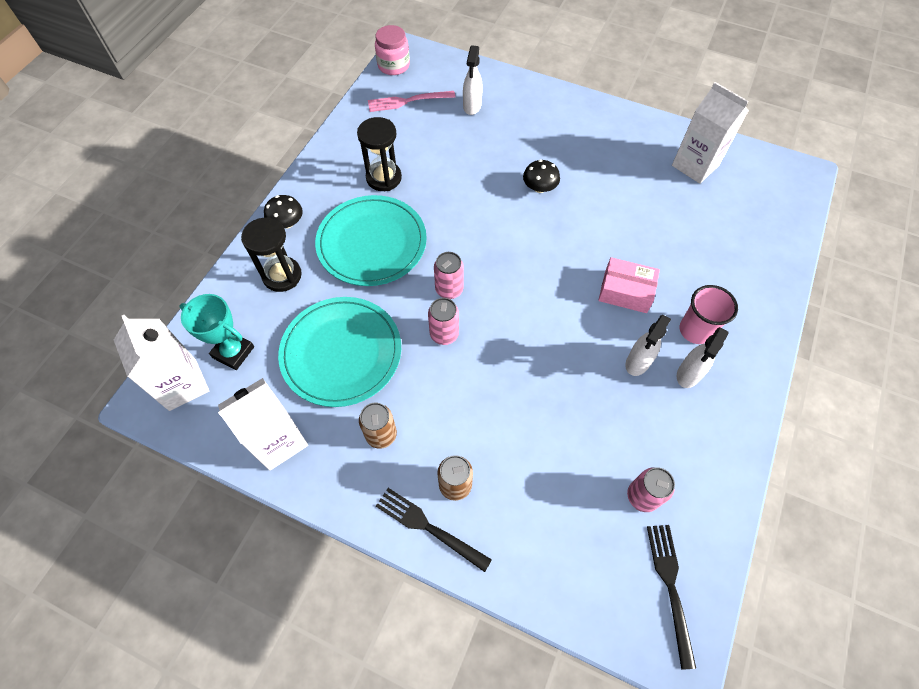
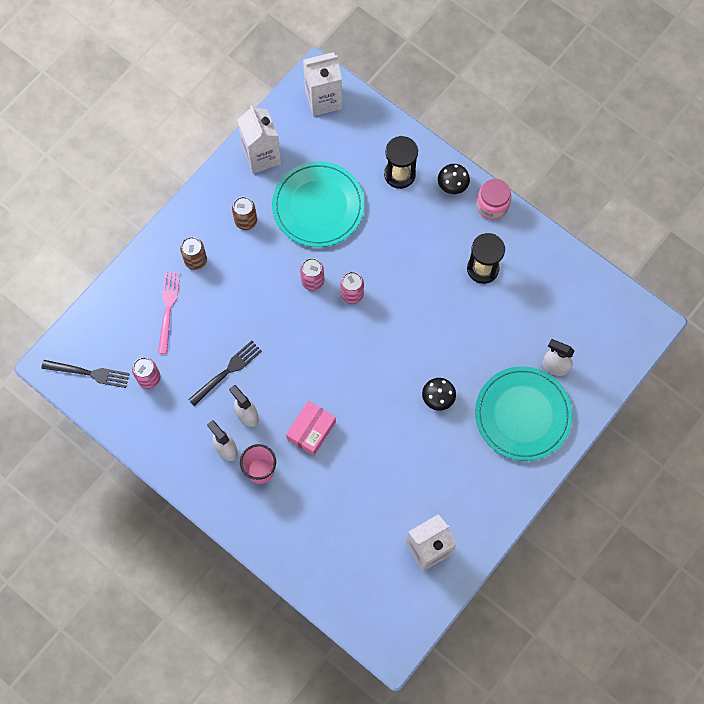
camera: 105 degrees right, 10 degrees up
(233, 352) = (340, 134): turquoise trophy -> none
(372, 243) = (414, 246): turquoise plate -> turquoise plate (522, 414)
(393, 65) = (630, 307): pink jar -> pink jar (492, 206)
(408, 101) = (575, 309): pink fork -> pink fork (168, 309)
(429, 527) = (173, 237): black fork -> black fork (227, 371)

